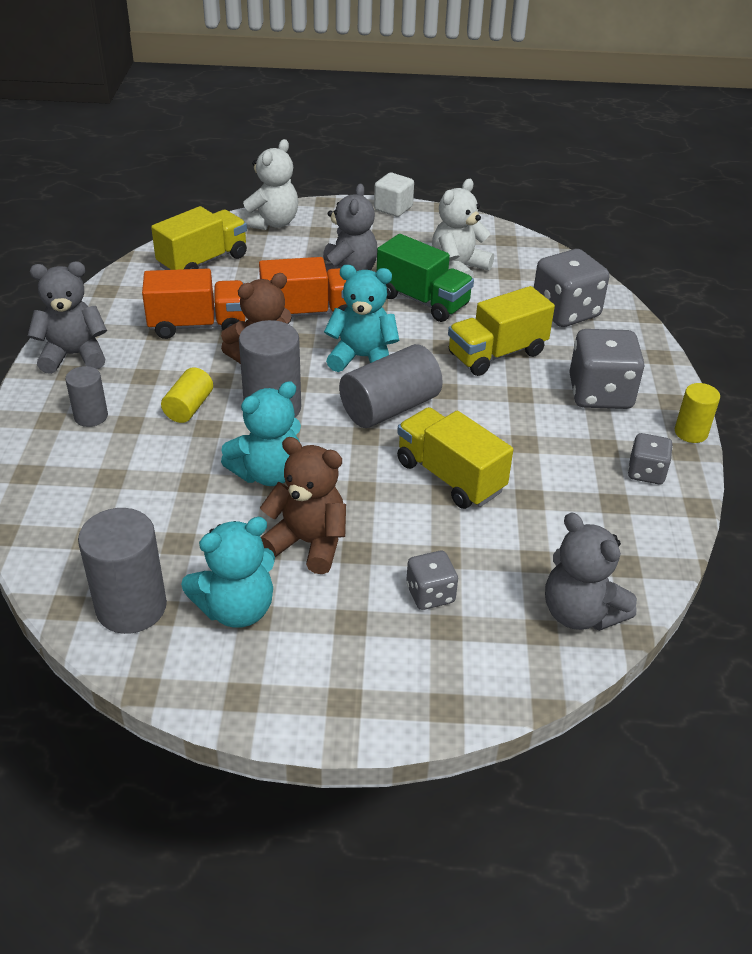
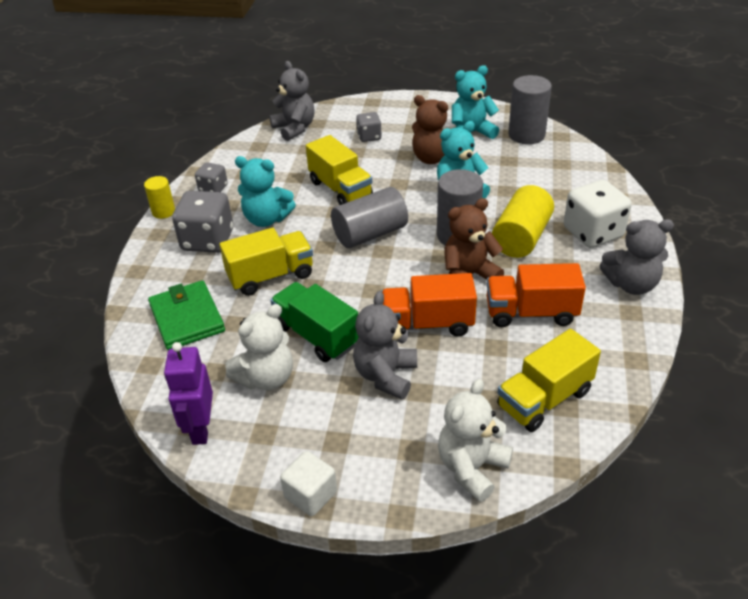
camera: 170 degrees left, 0 degrees up
(91, 416) = (593, 233): grey cylinder -> white dice
(189, 407) = (521, 238): yellow cylinder -> yellow cylinder, size x1.74
(362, 358) = (384, 275): turquoise teddy bear -> turquoise teddy bear (266, 219)
(497, 237) = (200, 429): none -> purple robot
(565, 312) = (187, 318): grey dice -> green wallet

